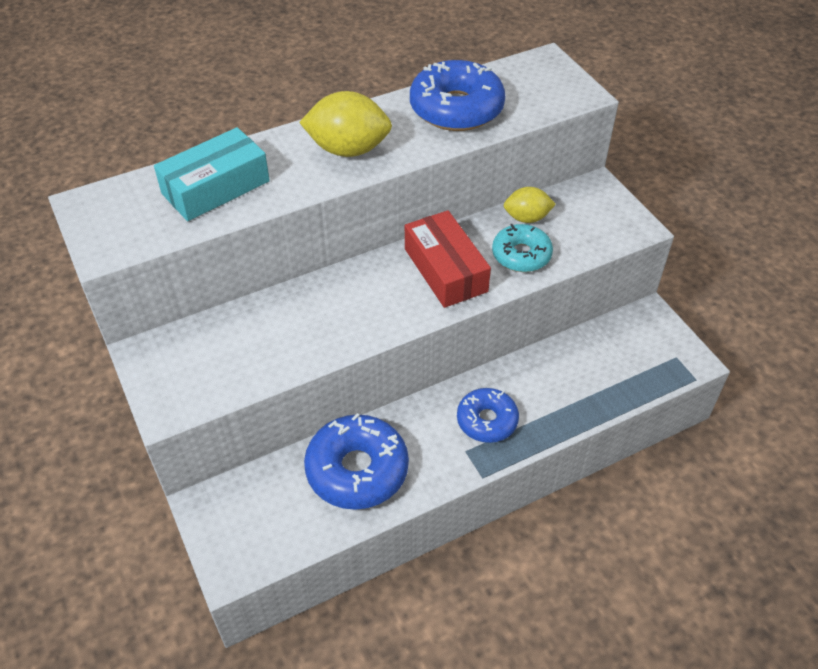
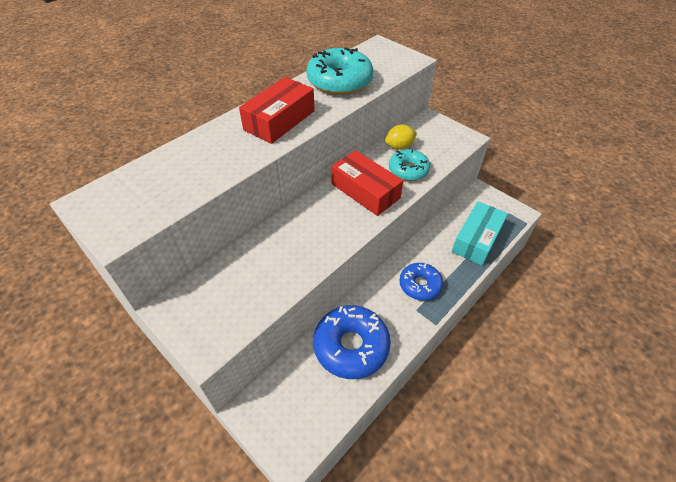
camera: 20 degrees left, 0 degrees up
(216, 187) = (191, 166): turquoise box -> turquoise box (476, 239)
(348, 149) = (279, 120): yellow lemon -> red box
(456, 108) = (339, 81): blue donut -> turquoise donut

